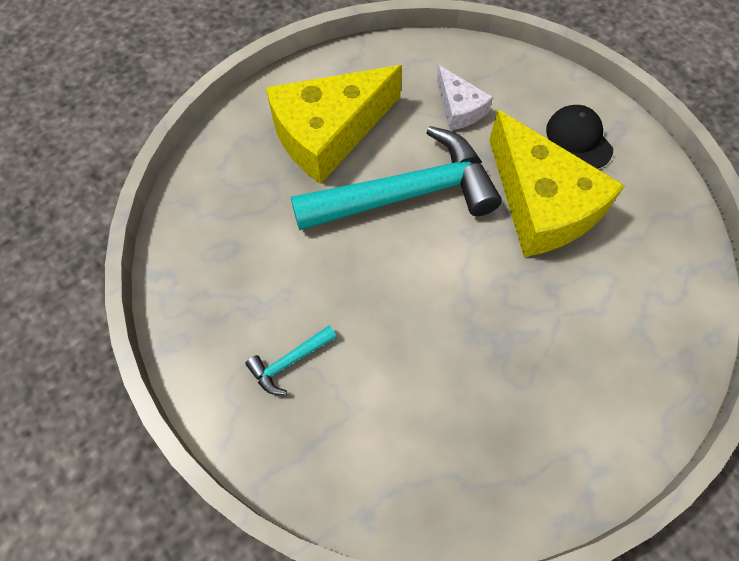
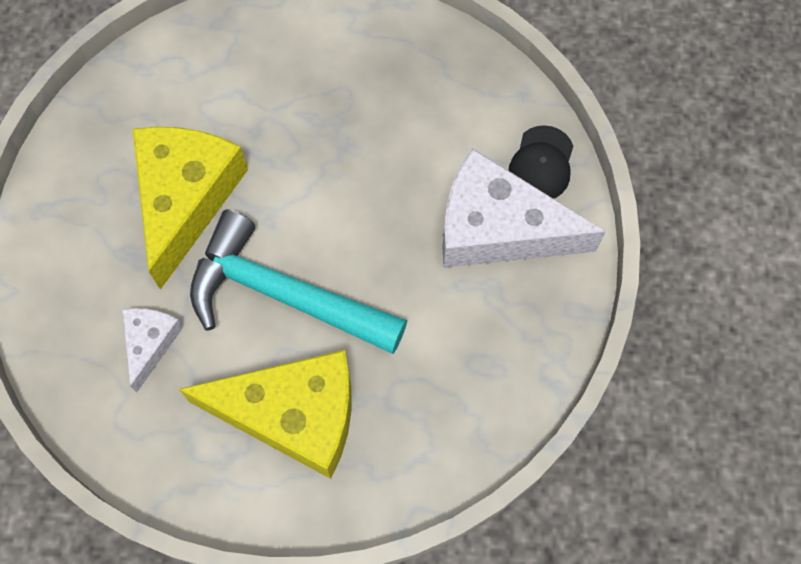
camera: 140 degrees left, 5 degrees up
(289, 362) = (498, 228): turquoise hammer -> white cheese
(578, 139) = (86, 228): black cap -> black cap (541, 164)

